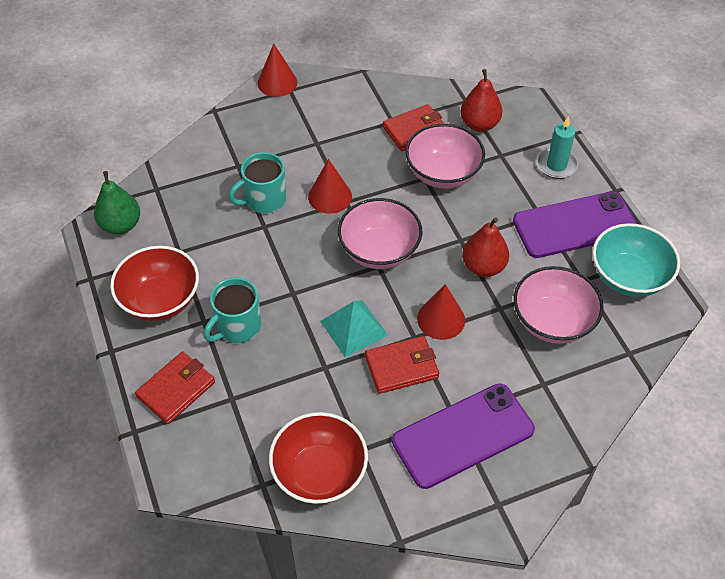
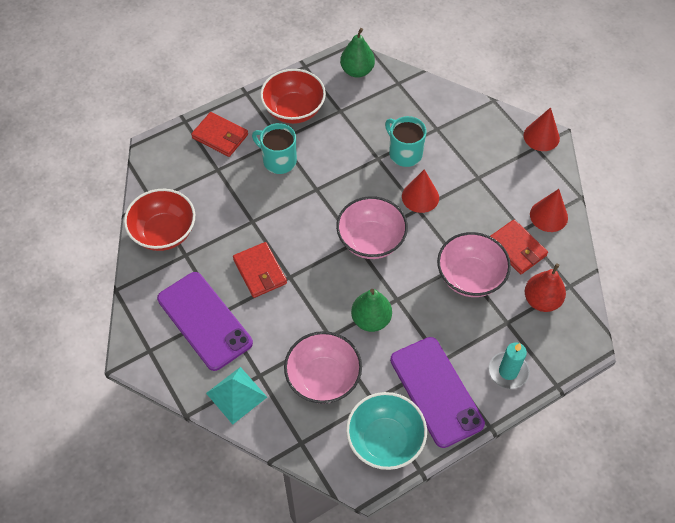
camera: 80 degrees right, 5 degrees up
(354, 328) = (290, 234): turquoise pyramid -> turquoise pyramid (236, 395)
(441, 319) = (310, 293): red cone -> red cone (548, 216)
(483, 267) = (371, 320): red pear -> green pear

